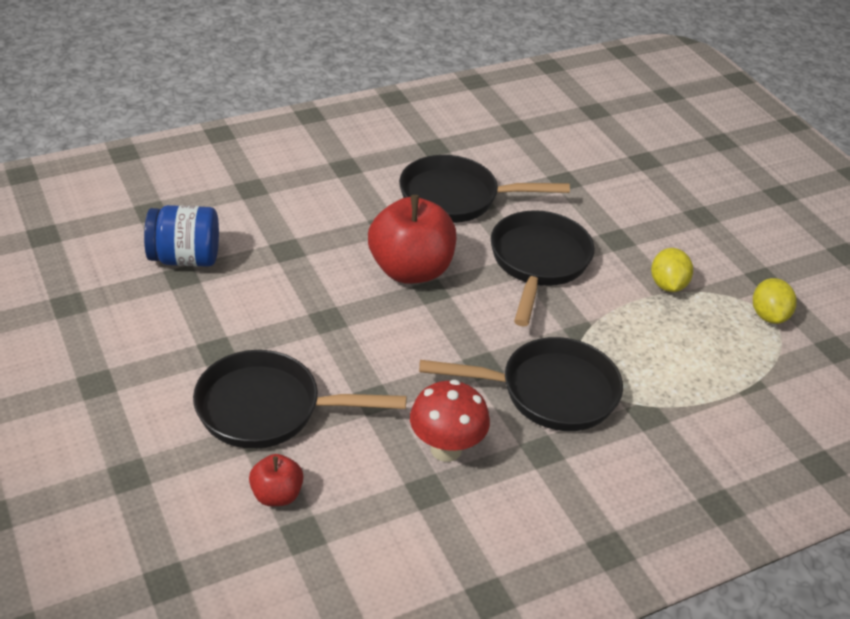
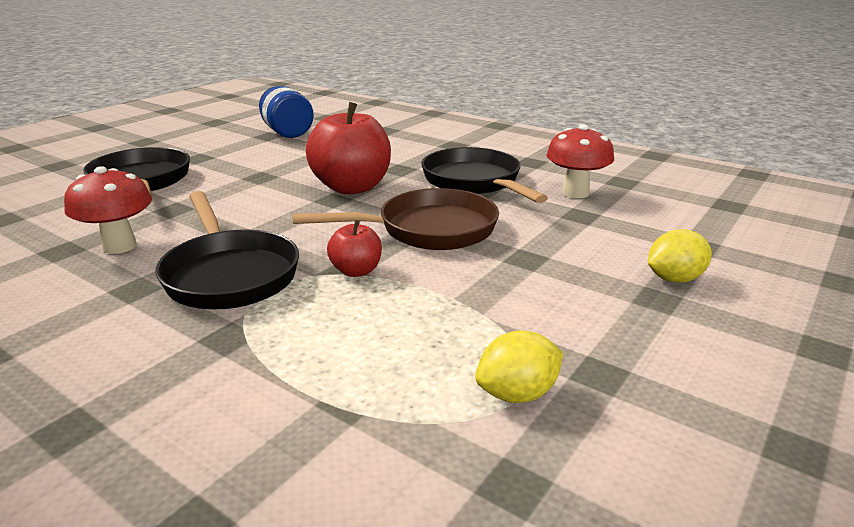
camera: 65 degrees right, 15 degrees down
(277, 495) = (45, 203): red apple -> red apple (356, 271)
(521, 161) = (575, 193): none -> red mushroom
(538, 263) = (428, 230): black pan -> brown pan
(667, 285) = (484, 303): yellow lemon -> yellow lemon (674, 279)

